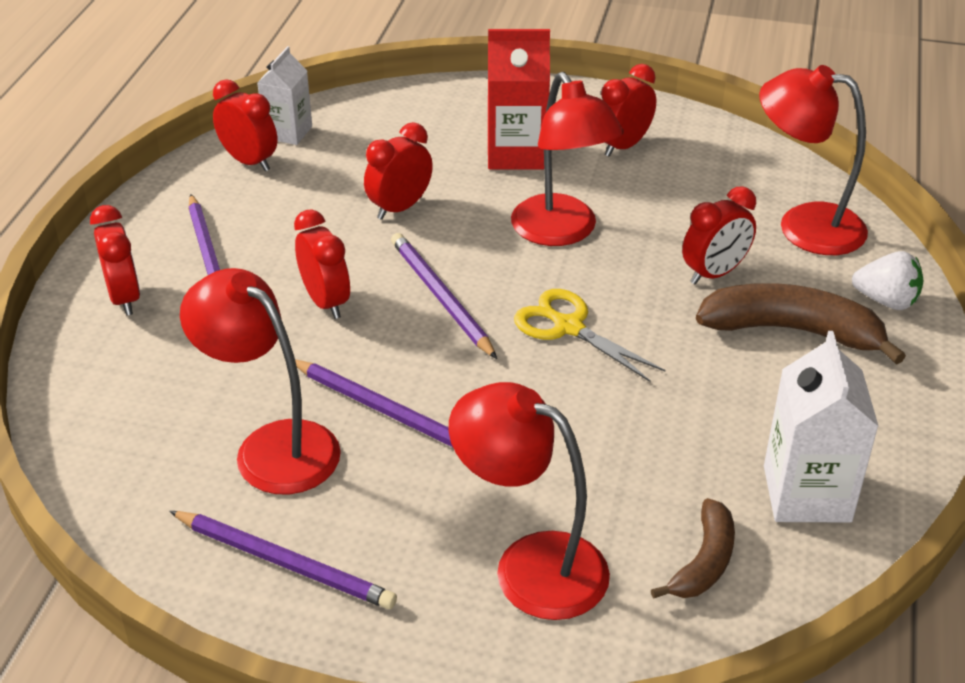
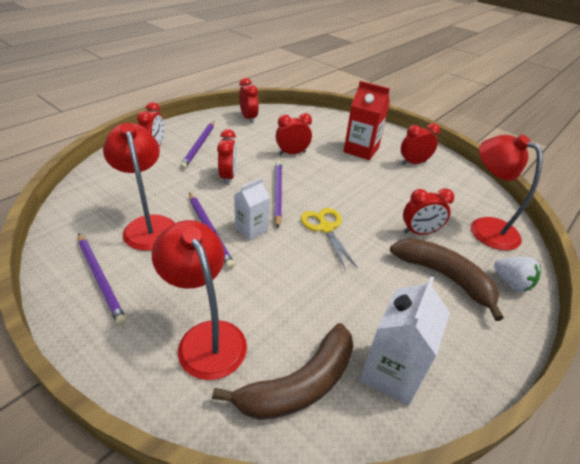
camera: 25 degrees right, 0 degrees up
(288, 132) = (273, 113): white carton -> white carton (251, 229)
(561, 232) = (356, 187): red lamp -> none
(704, 562) = (299, 384): brown banana -> brown banana, size x1.69

